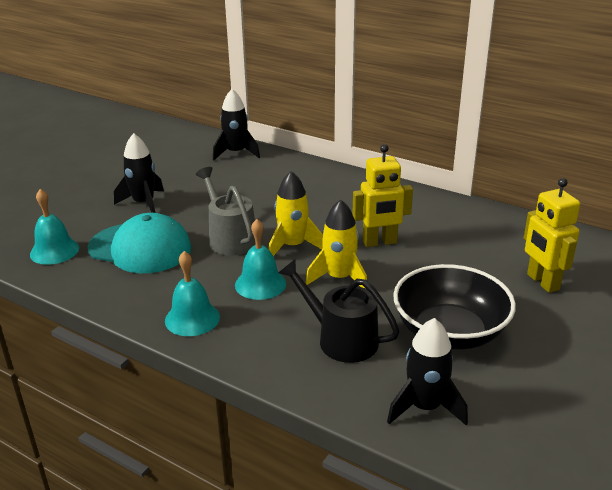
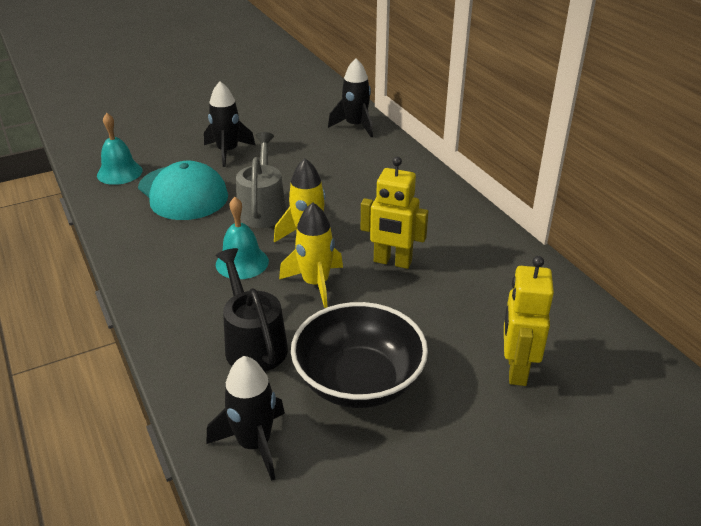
camera: 30 degrees right, 5 degrees up
(192, 318) = (156, 272): turquoise bell -> none

